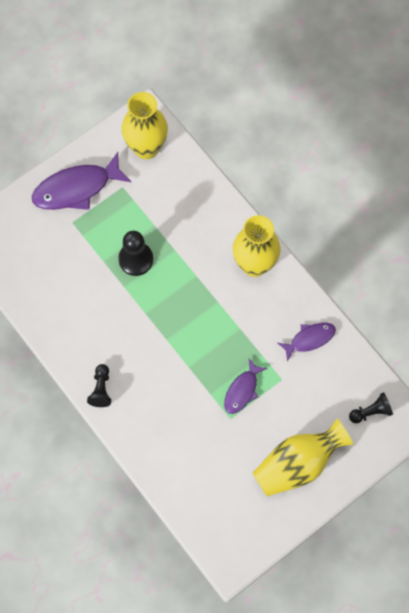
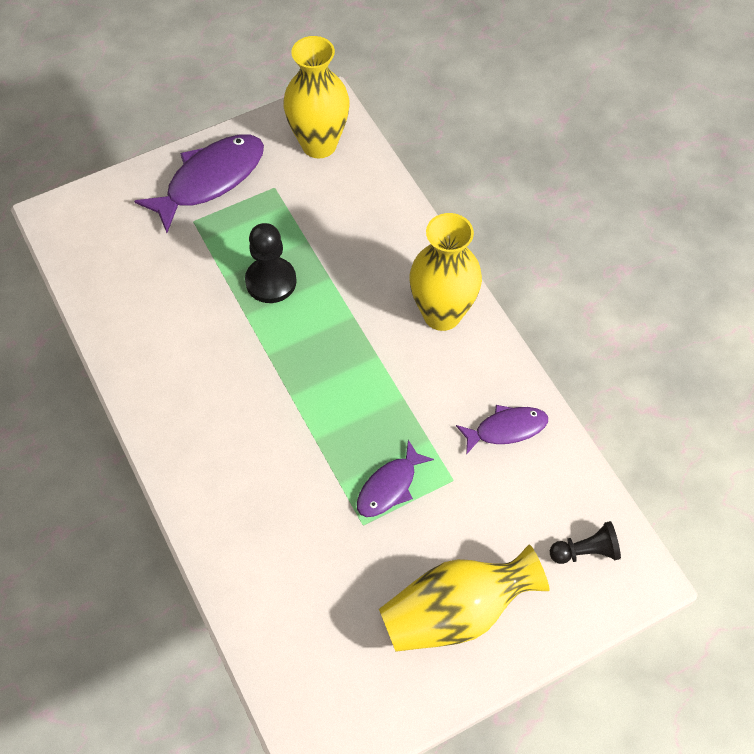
camera: 10 degrees right, 10 degrees down
(76, 188) = (210, 180): purple fish -> purple fish turned 150 degrees clockwise
(101, 389) = (176, 450): black pawn -> none

